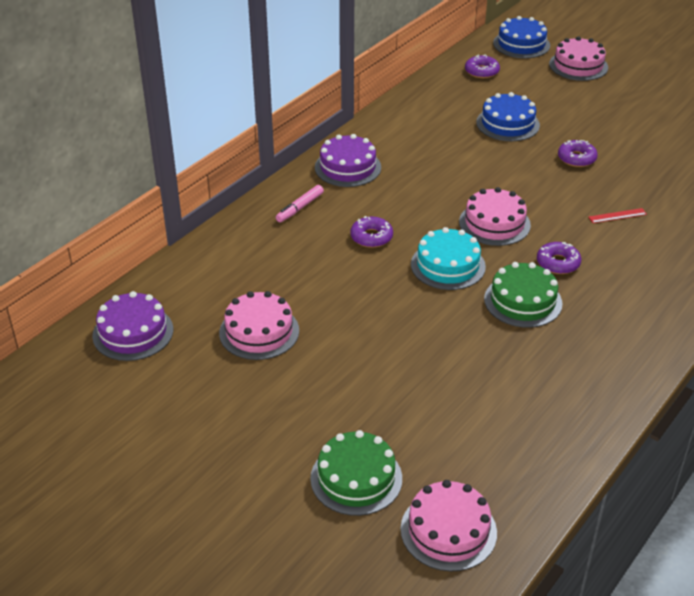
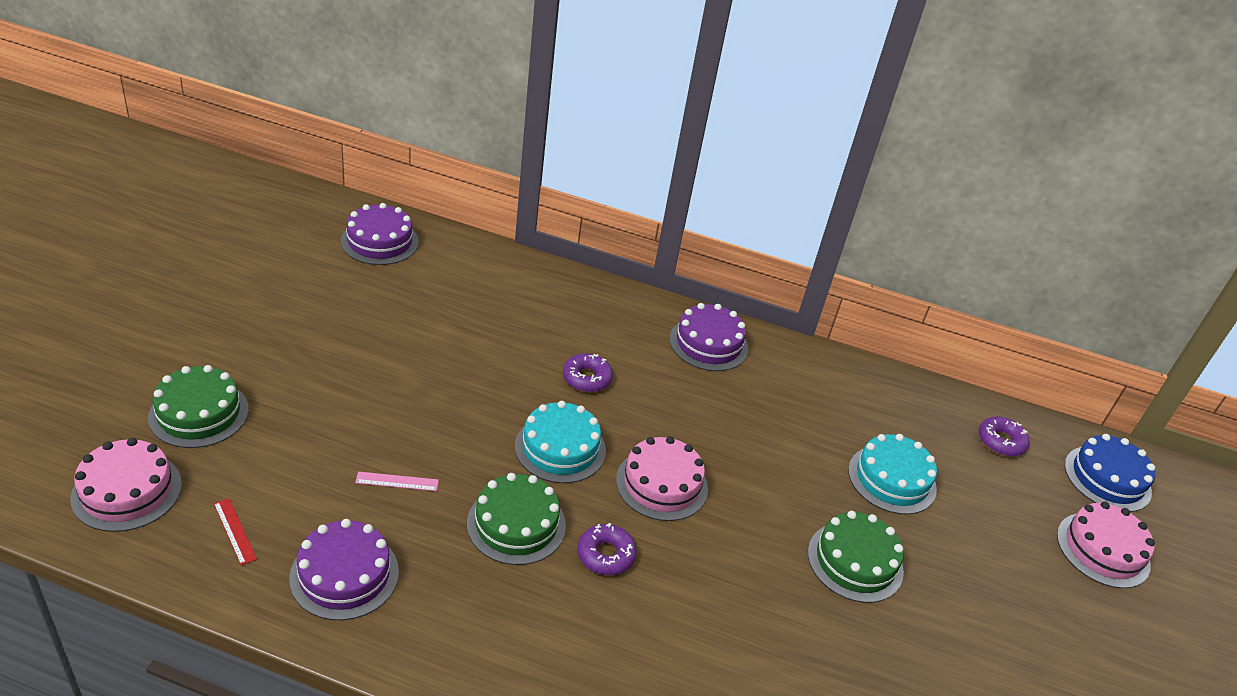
camera: 65 degrees right, 0 degrees up
(259, 332) = (401, 318): pink cake -> none
(300, 208) = (614, 317): pink marker -> none
(467, 358) = (397, 481): none -> pink ruler
(507, 124) = (892, 479): blue cake -> turquoise cake
(561, 398) = (344, 574): none -> purple cake
(576, 158) = (855, 561): purple donut -> green cake
(617, 216) = (741, 617): red ruler -> red ruler (234, 531)

